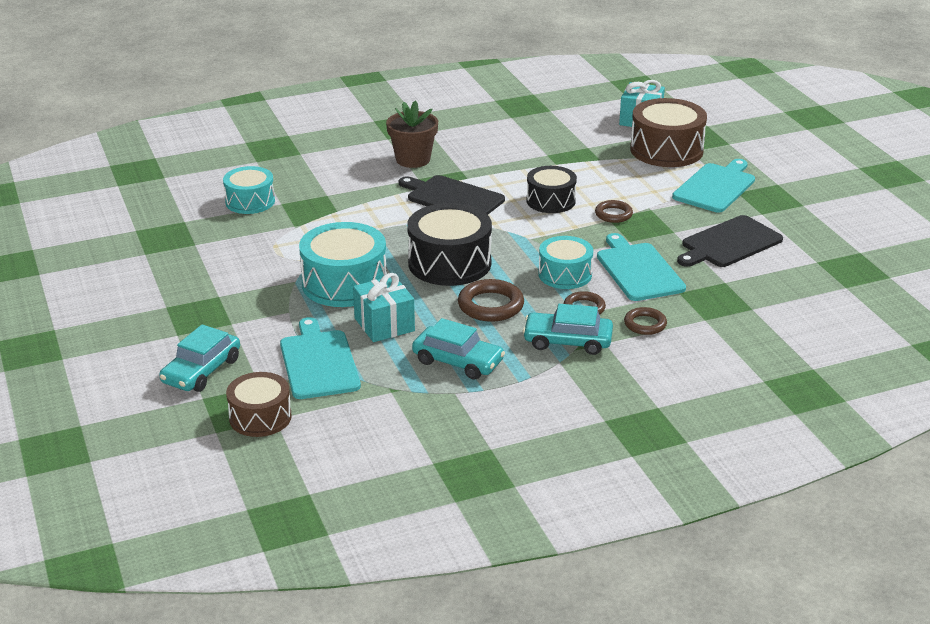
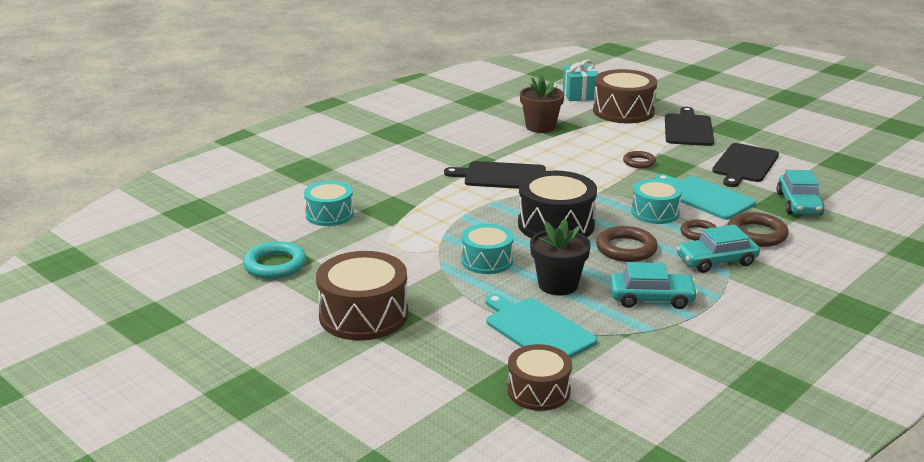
camera: 25 degrees left, 5 degrees down
(156, 240) = (275, 265): none -> turquoise ring
(184, 307) = (363, 315): none -> brown drum
(201, 371) = (439, 365): turquoise car -> turquoise car (798, 204)
(344, 283) = (487, 260): turquoise drum -> turquoise drum, size x0.64
(384, 324) = (558, 285): turquoise gift -> black flower pot
(413, 159) = (436, 155): brown flower pot -> brown flower pot (540, 127)
(551, 201) = (581, 162): black drum -> none
(645, 324) = (756, 234): brown ring -> brown ring, size x1.58
(715, 187) = (688, 129): turquoise cutting board -> black cutting board

